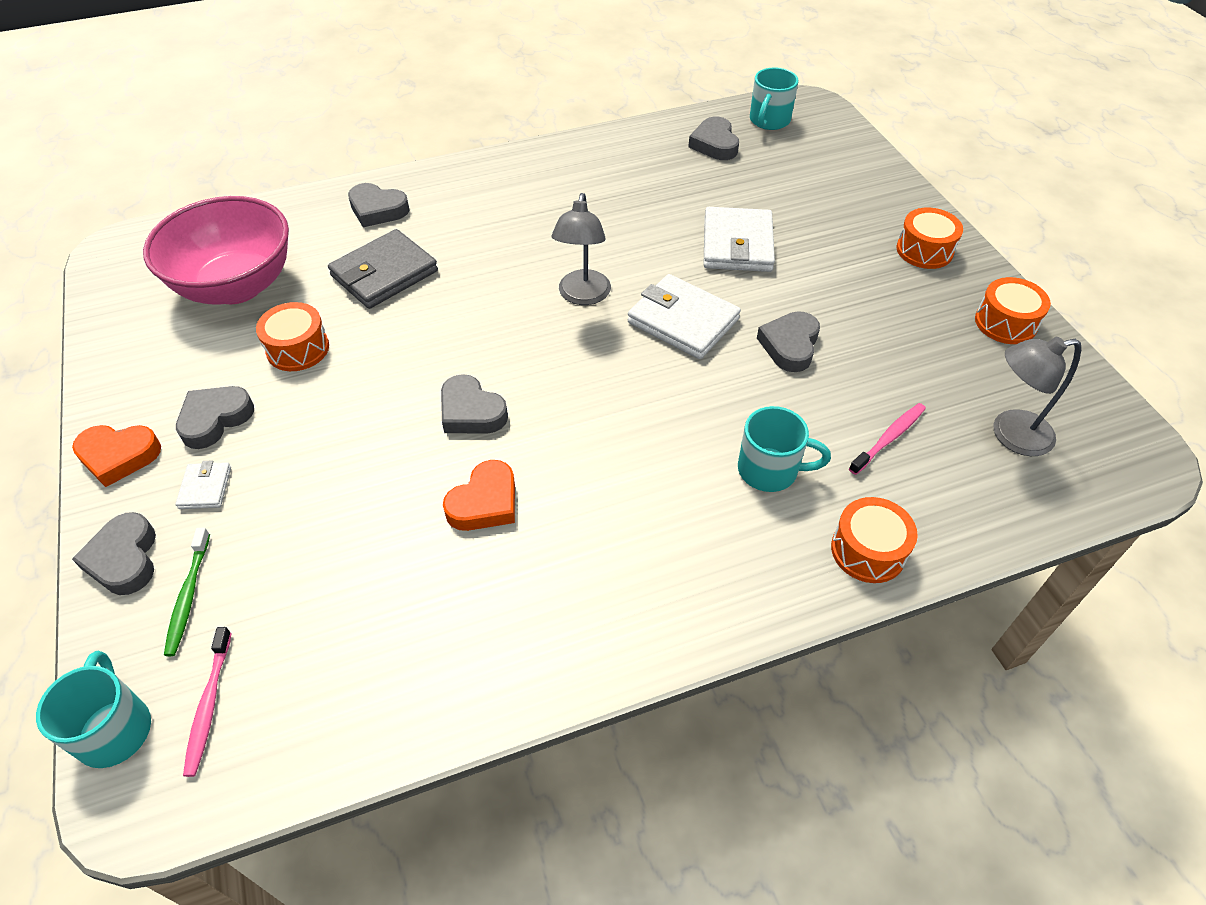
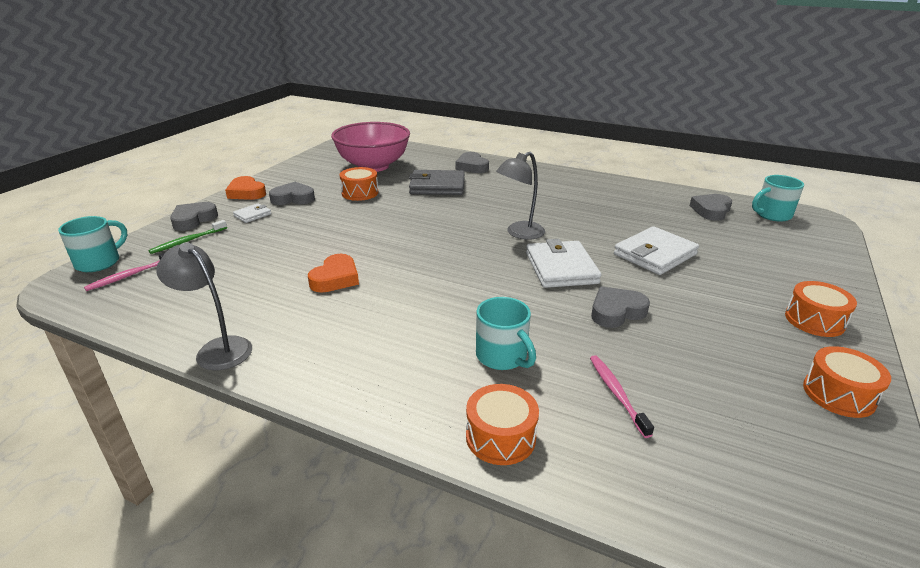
camera: 45 degrees right, 20 degrees down
(471, 412) = (389, 246): grey heart -> none
(485, 502) = (335, 278): orange heart -> orange heart turned 60 degrees counterclockwise
(889, 438) = (616, 394): pink toothbrush -> pink toothbrush turned 105 degrees counterclockwise
(1010, 435) = (735, 458): grey lamp -> grey lamp (217, 349)

